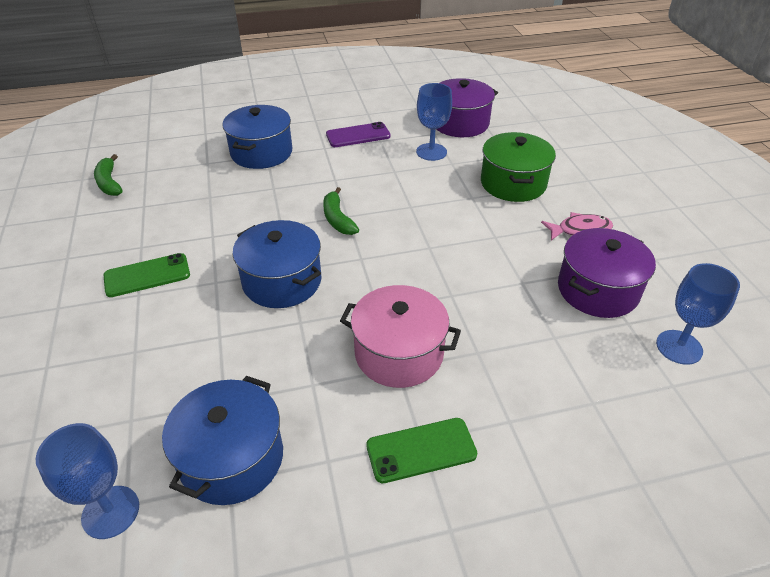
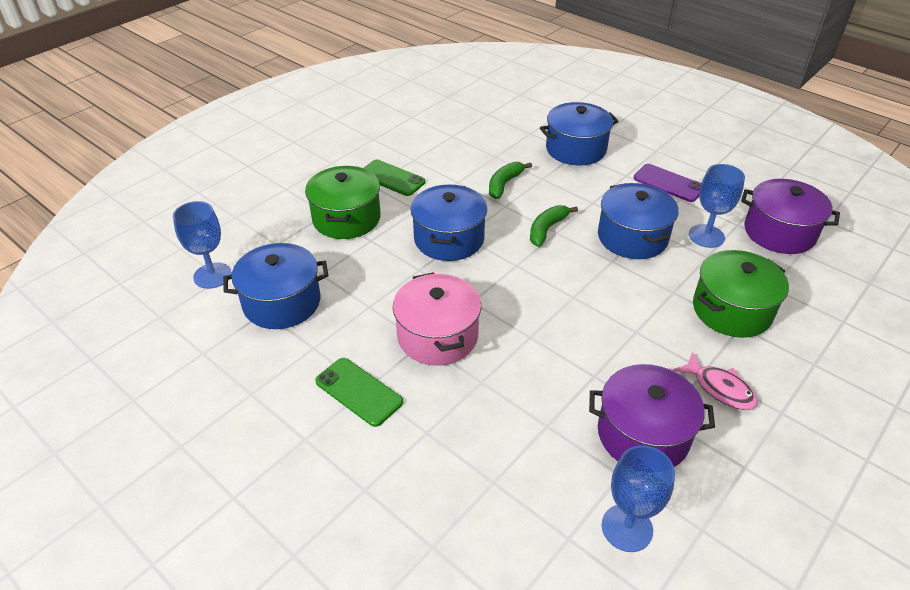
camera: 55 degrees right, 0 degrees up
(109, 183) = (457, 108): green banana -> green banana (504, 184)
(163, 339) = (346, 218): none -> green pot
(396, 183) = (632, 237): none -> blue pot

